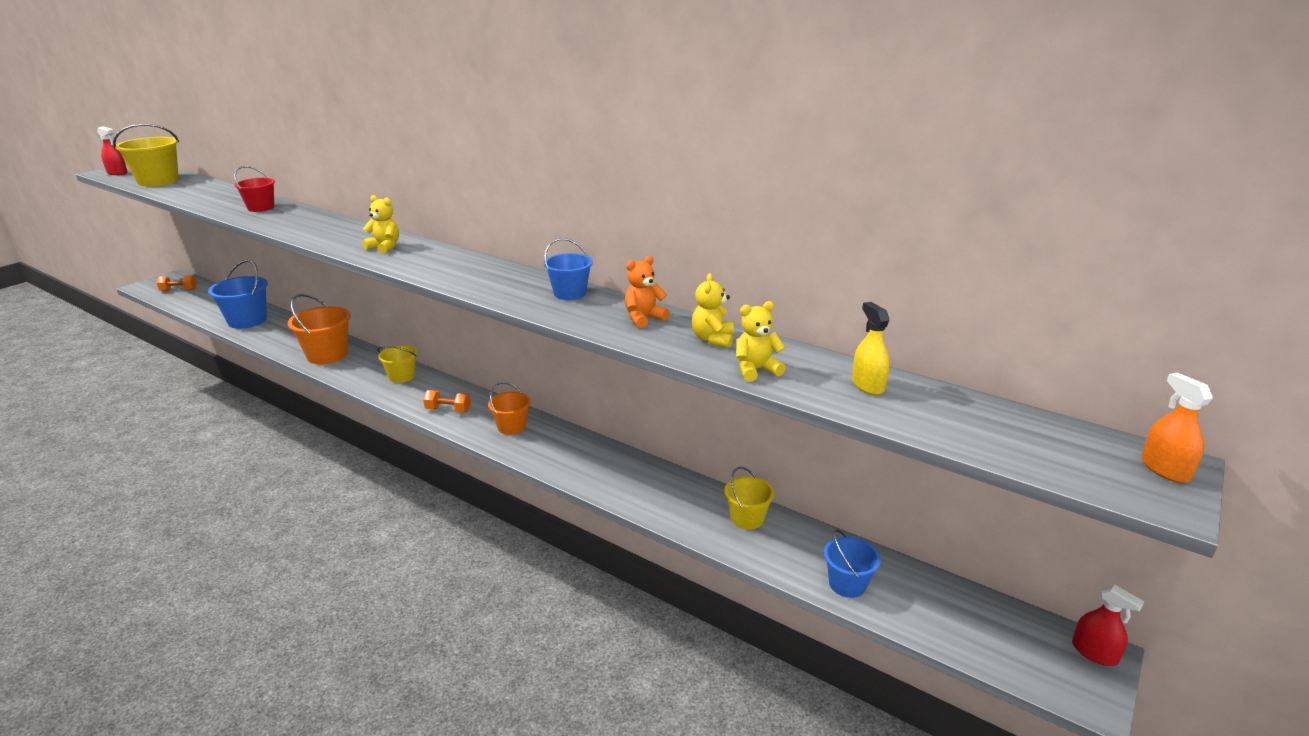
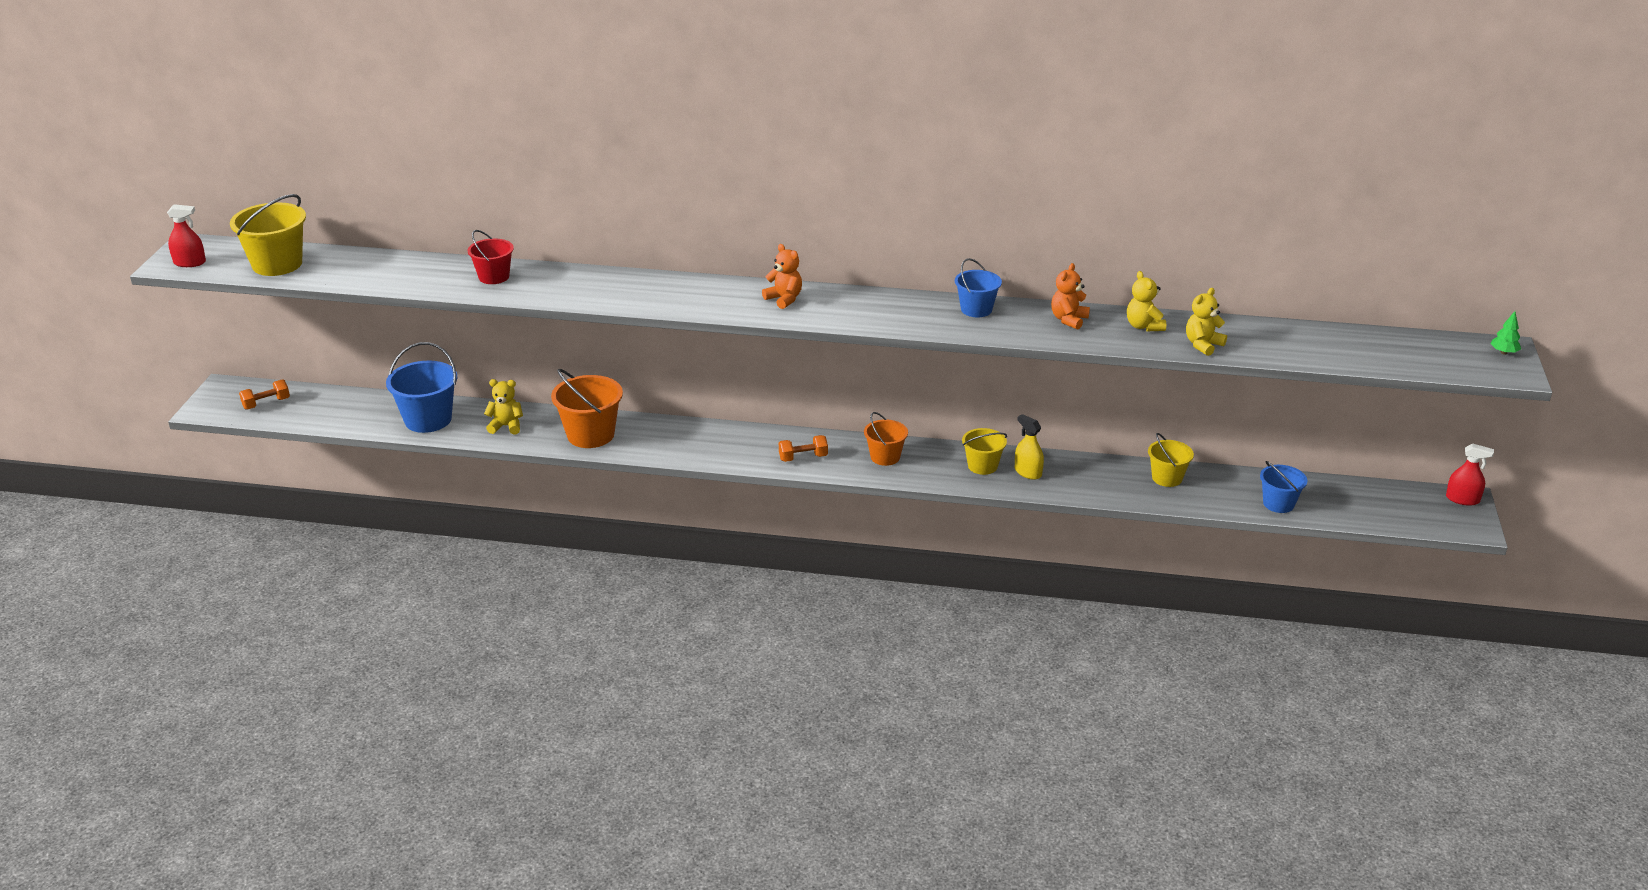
camera: 25 degrees left, 5 degrees up
(384, 247) = (725, 298): yellow teddy bear -> yellow teddy bear (506, 426)
(401, 376) = (708, 437): yellow bucket -> yellow bucket (982, 466)
(426, 256) = (784, 299): none -> orange teddy bear
(868, 385) = (1289, 338): yellow spray bottle -> yellow spray bottle (1028, 472)
(1164, 469) = (1503, 352): orange spray bottle -> green tree

